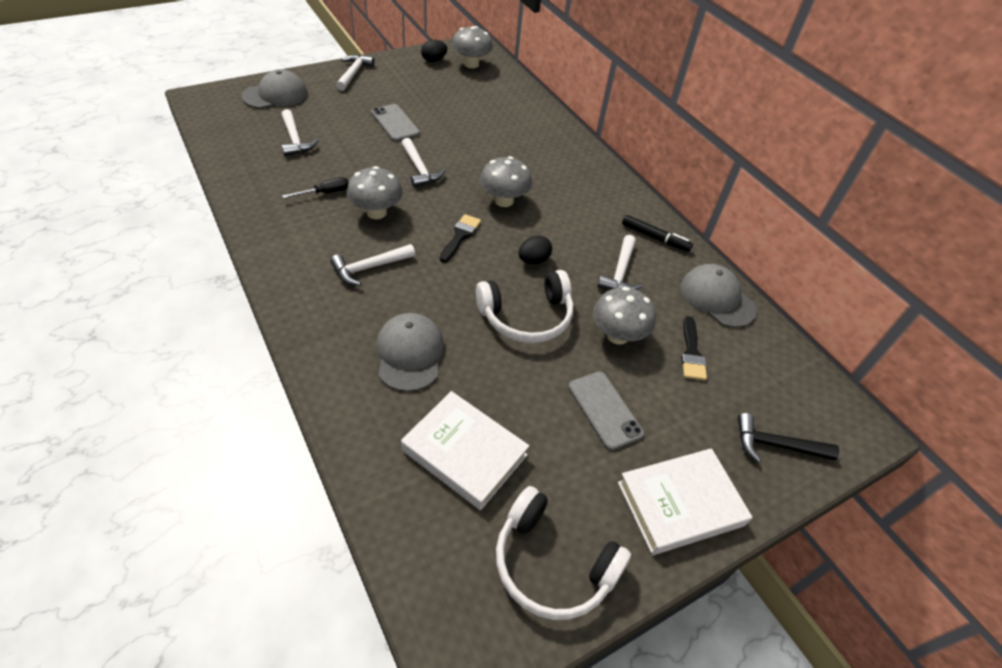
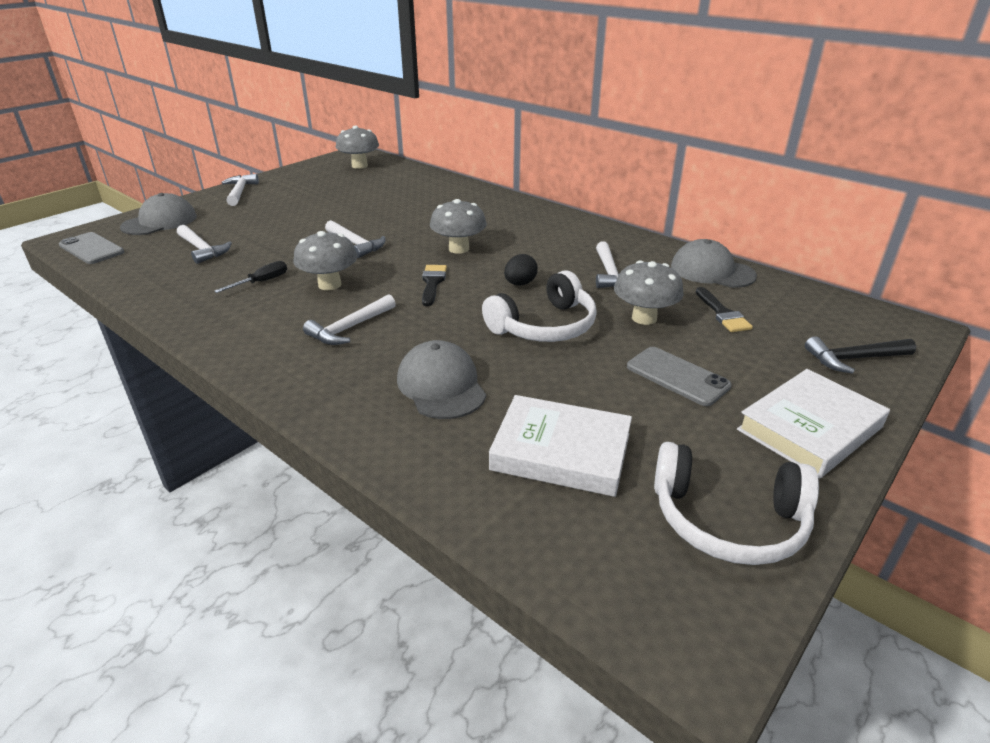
camera: 15 degrees left, 15 degrees down
(395, 123) = (307, 217): grey phone -> grey phone (91, 249)
(434, 60) = (319, 169): black egg -> none
(655, 237) = (622, 243): black marker -> none

